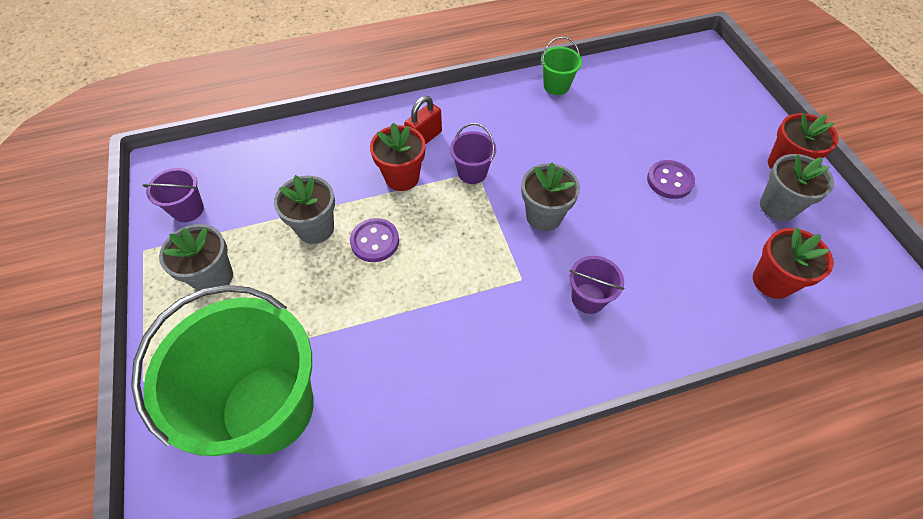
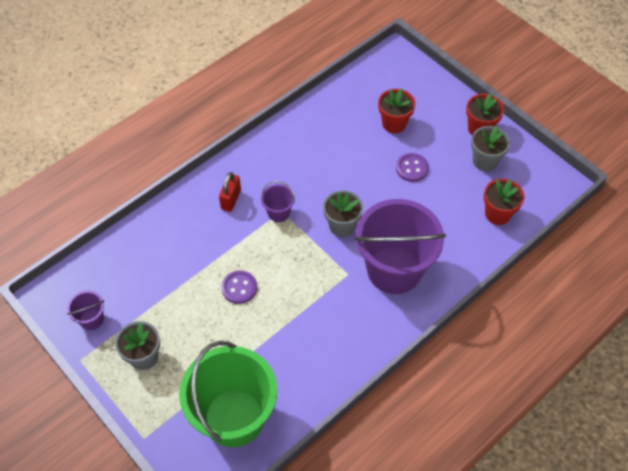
camera: 25 degrees left, 0 degrees up
(315, 228) = (193, 295): grey flower pot -> none
(402, 177) = (231, 235): red flower pot -> red flower pot (394, 123)
(556, 86) = (304, 122): green bucket -> none
(588, 298) = (394, 269): purple bucket -> purple bucket, size x2.40

